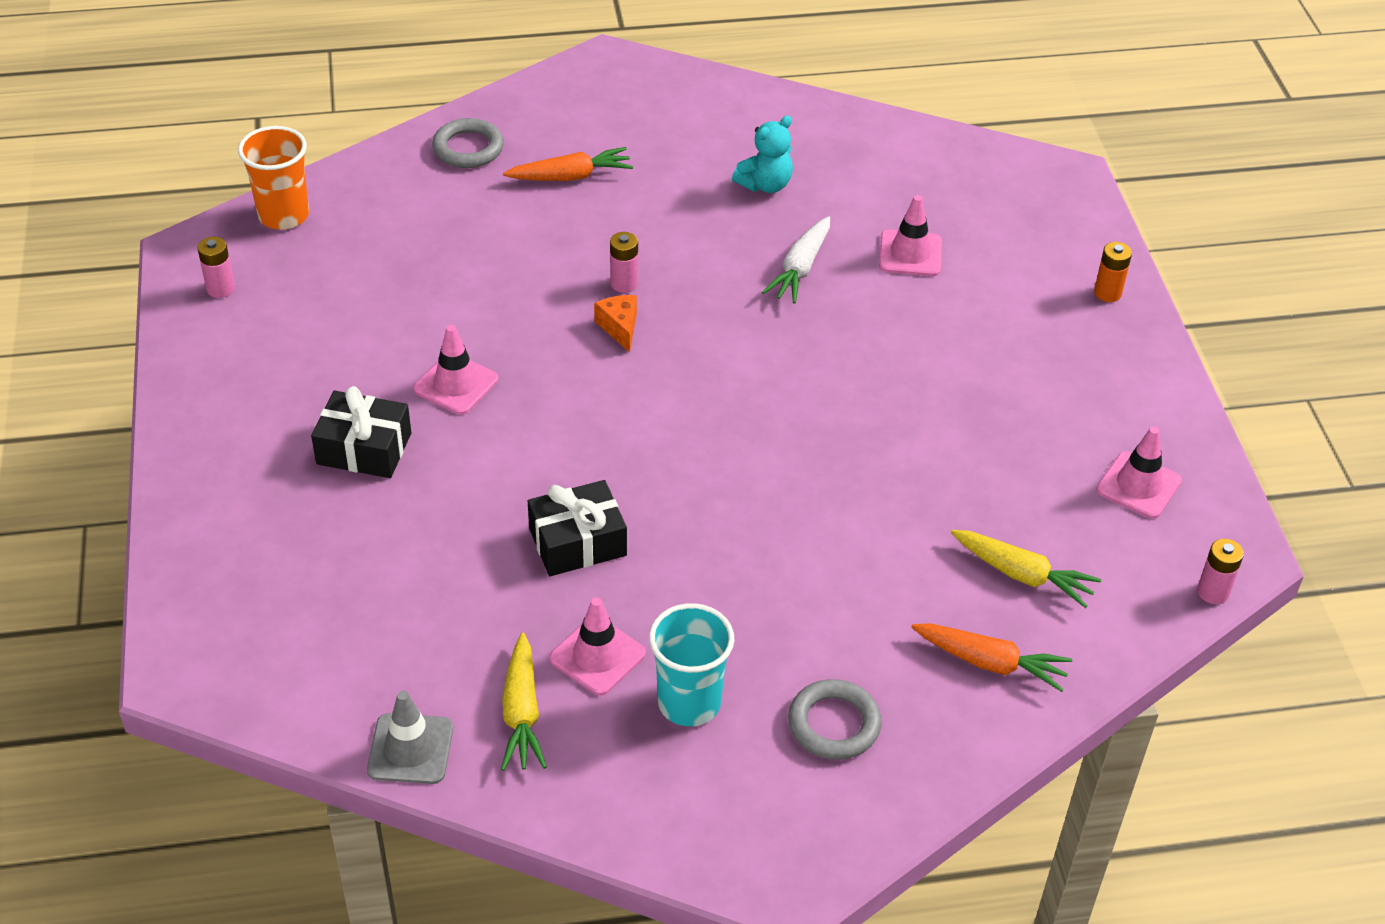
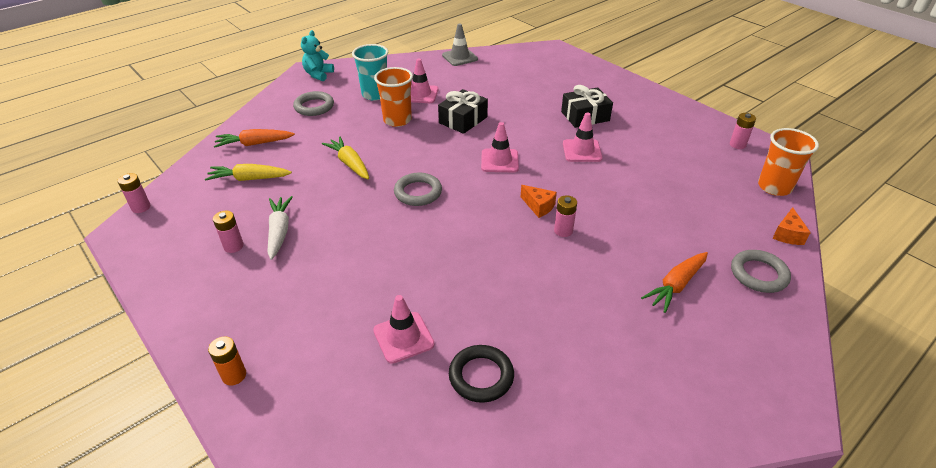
camera: 150 degrees right, 5 degrees down
(369, 165) = (787, 234): none -> orange cheese
(522, 713) = (432, 74): yellow carrot -> yellow carrot (349, 163)
(695, 600) = (397, 120): none -> orange cup
(765, 185) = (549, 346): turquoise teddy bear -> turquoise teddy bear (318, 75)
(768, 425) = (418, 192): none -> grey ring
(800, 269) = (470, 288): white carrot -> white carrot (279, 231)
(854, 191) = (481, 376): none -> black ring
(1076, 453) = (233, 246): none -> pink battery
(1138, 485) = (190, 243): pink traffic cone -> pink traffic cone (499, 161)

